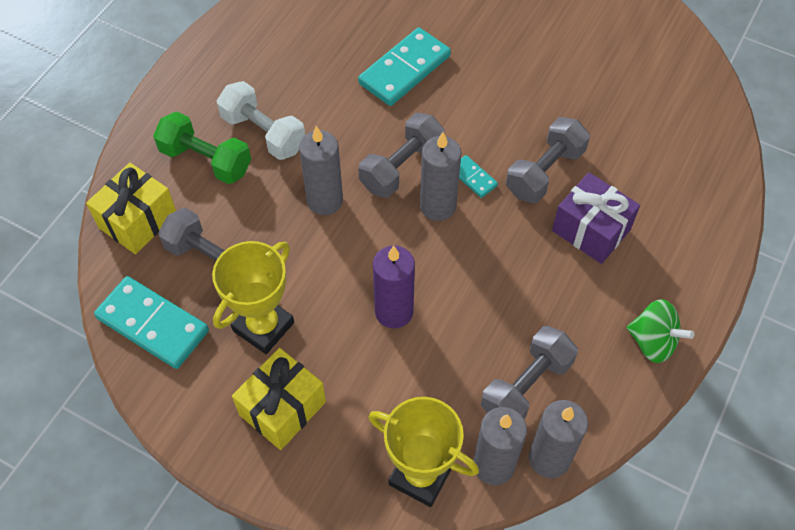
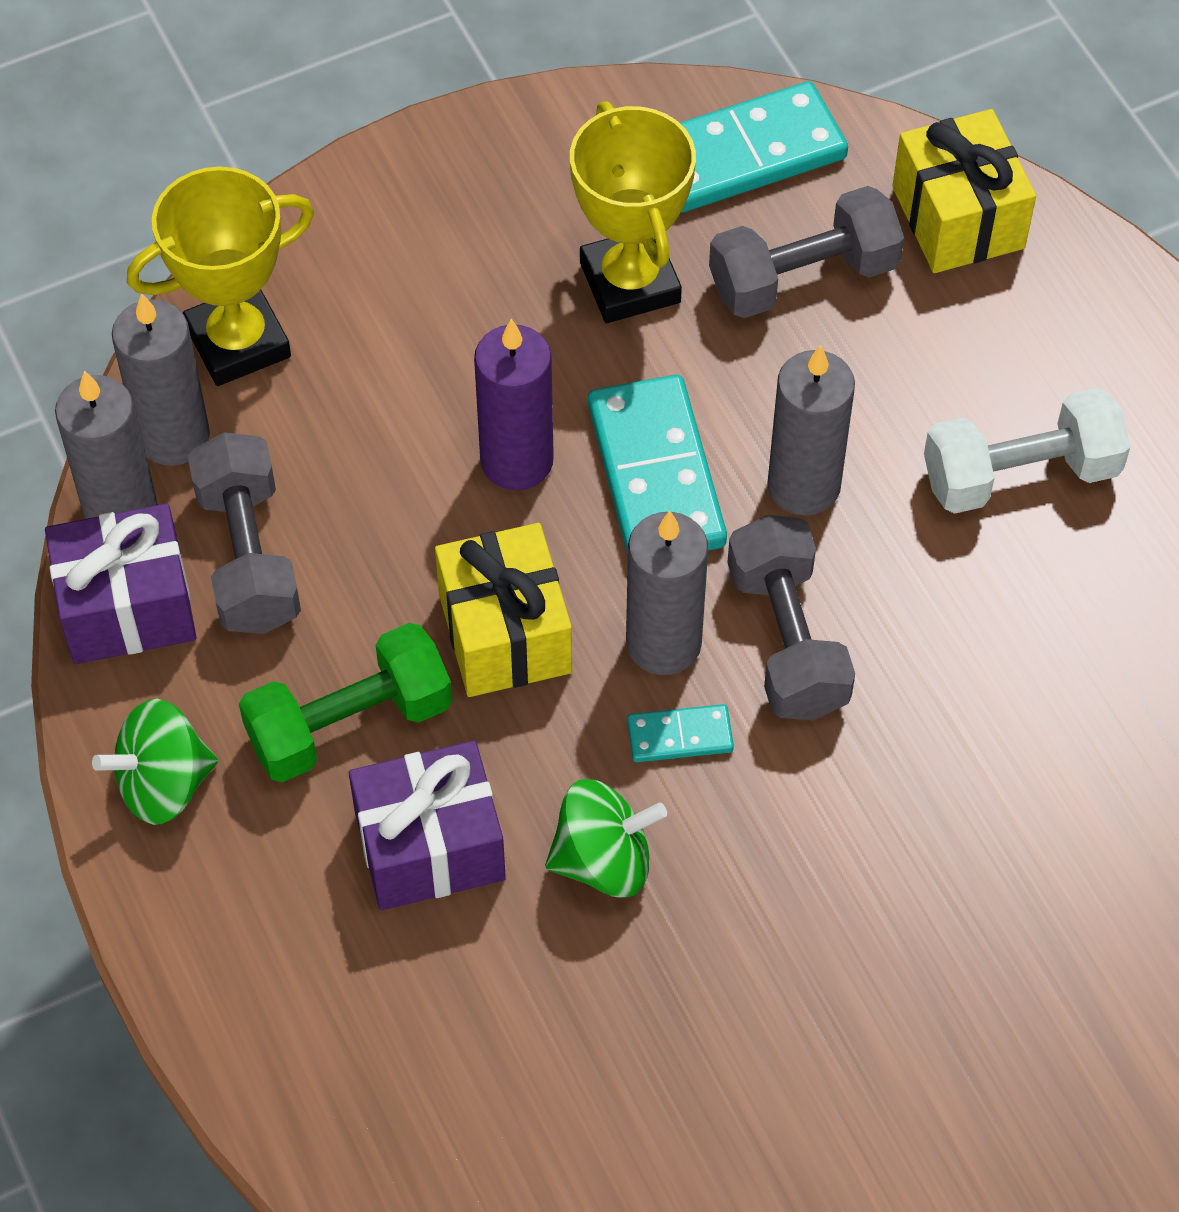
camera: 125 degrees right, 0 degrees up
(206, 160) = (1019, 363): green dumbbell -> green dumbbell (349, 724)
(282, 408) = (477, 239): yellow gift -> yellow gift (504, 633)
(405, 70) = (1015, 784): turquoise domino -> turquoise domino (655, 475)
(544, 172) = (603, 860): grey dumbbell -> green spinning top
(592, 417) = (127, 607): none -> purple gift

